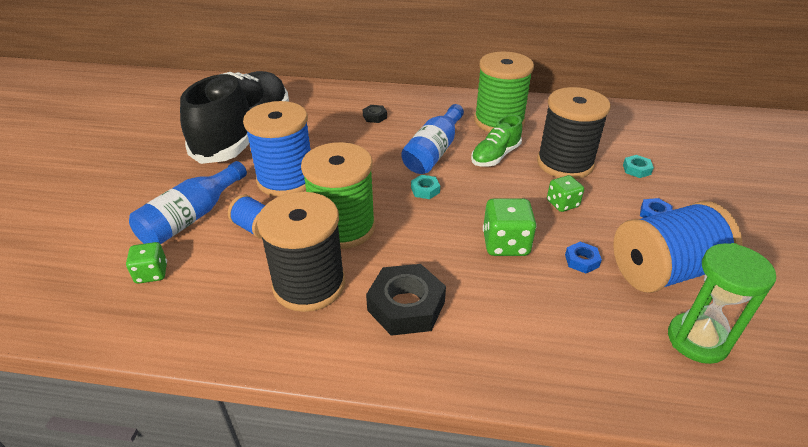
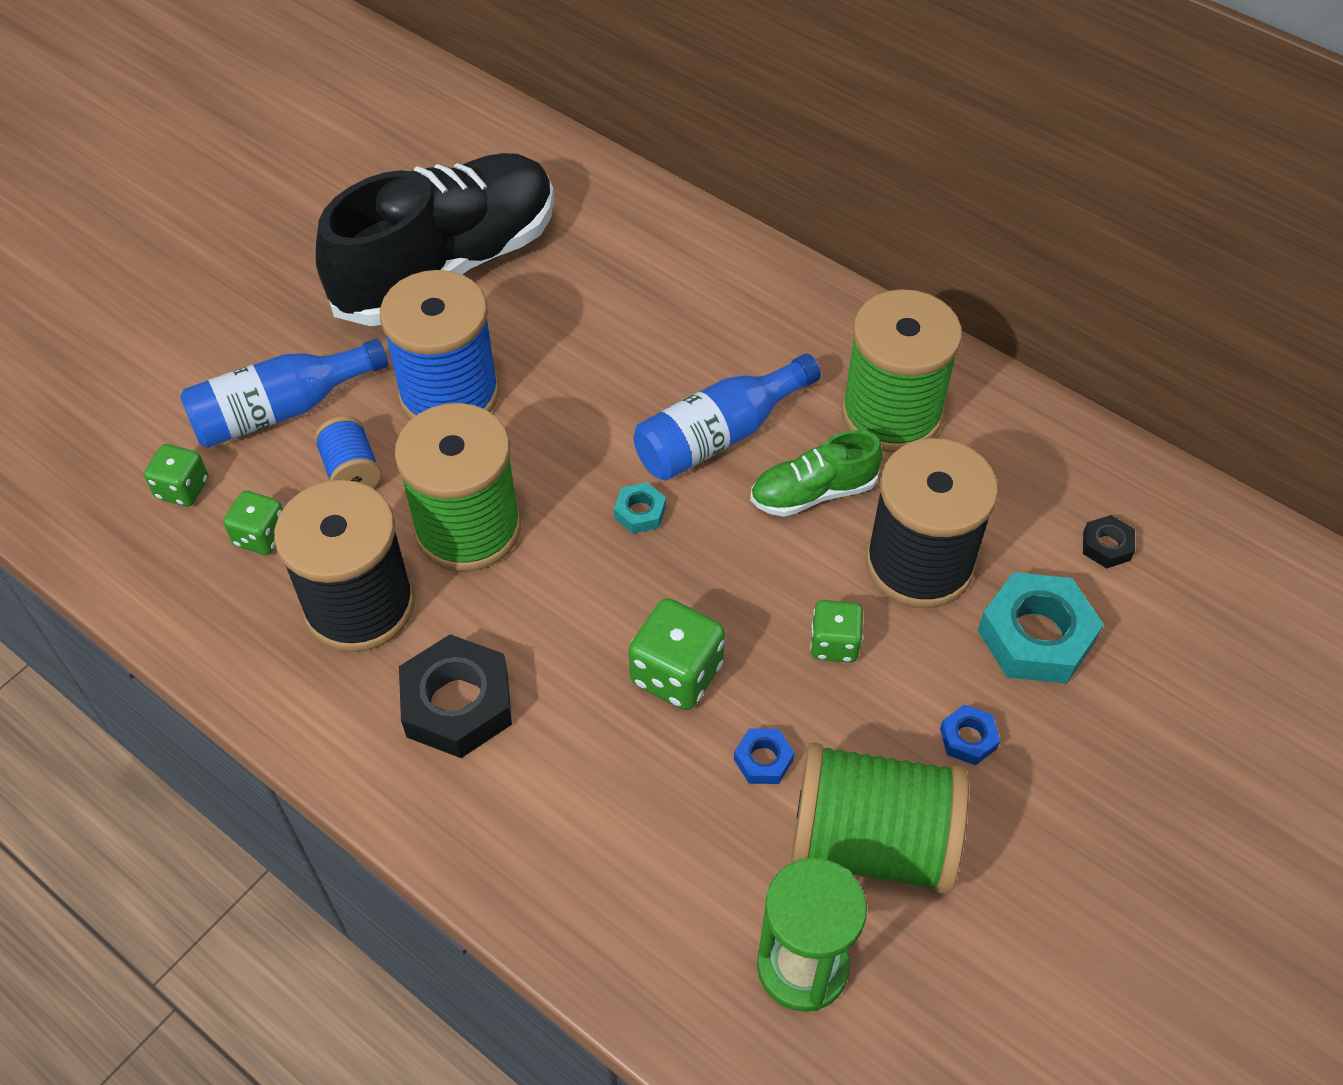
camera: 30 degrees right, 15 degrees up
(221, 276) = (261, 536): none -> green dice
(374, 117) = (682, 309): black nut -> black nut (1106, 546)
(636, 169) = (1036, 636): turquoise nut -> turquoise nut, size x2.07
(663, 271) = (871, 842): blue spool -> green spool

